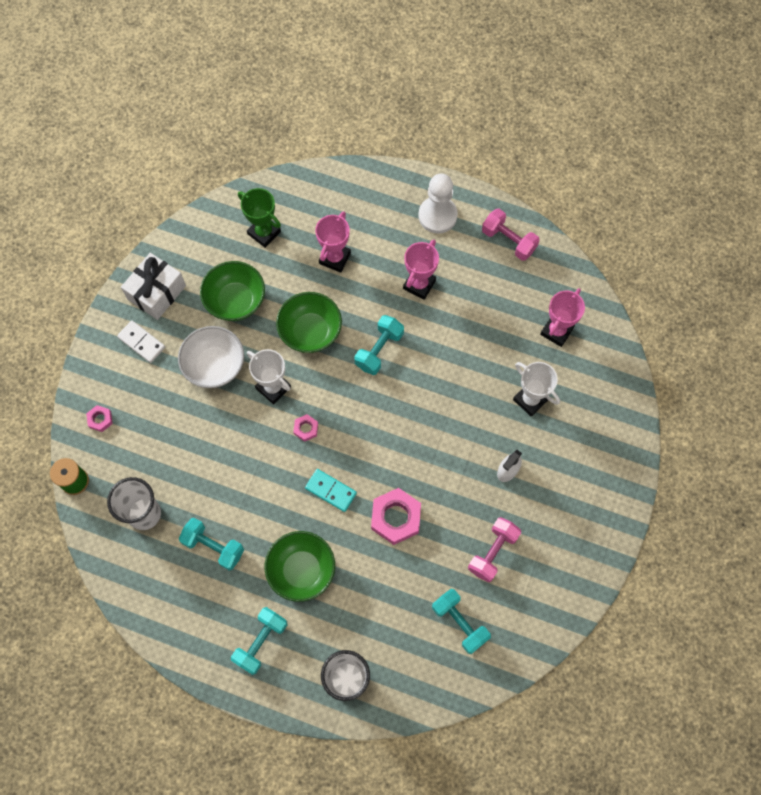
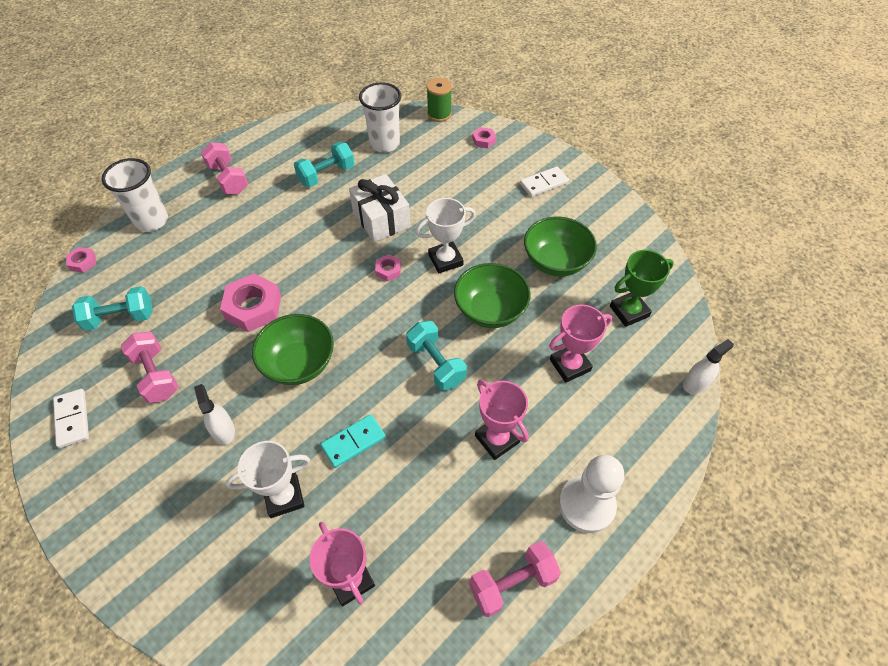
camera: 115 degrees right, 15 degrees down
(157, 292) = (592, 207): white gift -> white gift (381, 219)
(215, 366) = (493, 225): white bowl -> none
(261, 642) = (228, 179): turquoise dumbbell -> pink dumbbell
(301, 570) = (262, 222): green bowl -> green bowl (299, 363)
(310, 174) = (696, 383): none -> white spray bottle
(331, 490) = (316, 267): turquoise domino -> turquoise domino (353, 442)
(335, 258) = (570, 365): pink trophy -> pink trophy turned 75 degrees counterclockwise
(423, 707) = (83, 262): none -> pink nut
(558, 588) = (72, 419): none -> white domino

